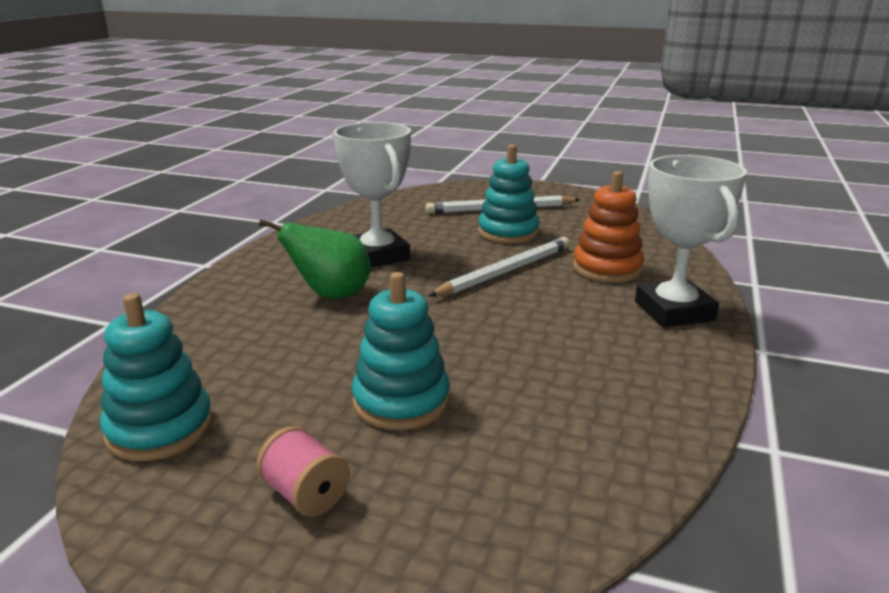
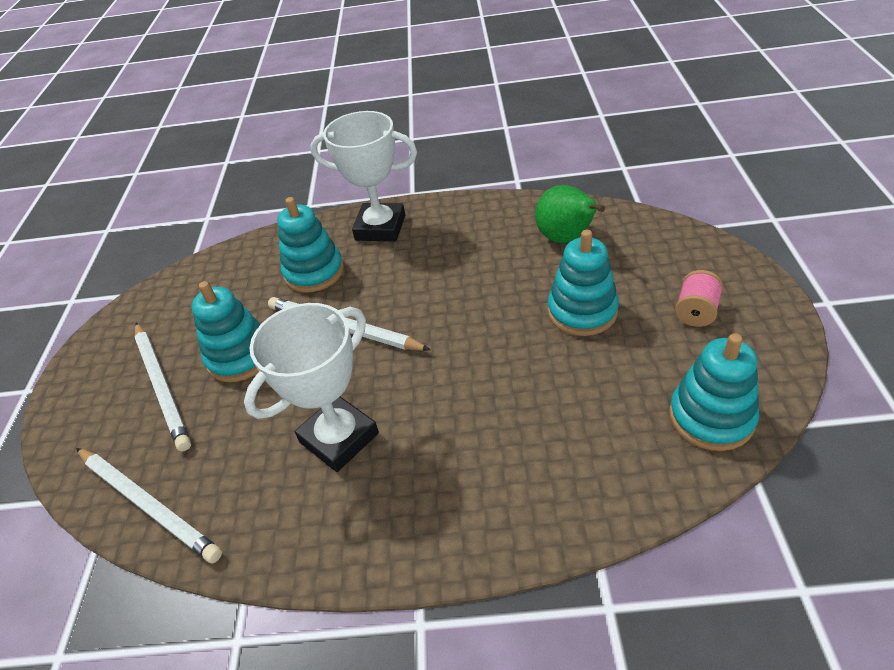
camera: 105 degrees left, 20 degrees up
(331, 295) = (451, 429): green pear -> green pear (566, 239)
(394, 203) = (148, 504): none -> white pencil
(607, 268) = (314, 272): orange stacking toy -> turquoise stacking toy
(674, 311) = (380, 228): white trophy -> white trophy turned 45 degrees clockwise

